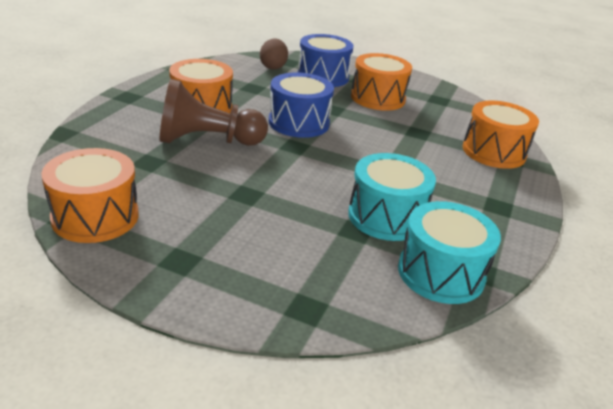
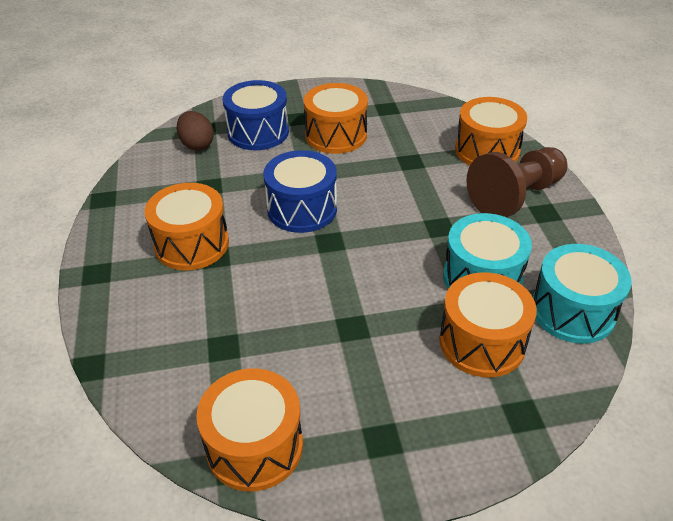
camera: 30 degrees left, 10 degrees up
(207, 141) = (247, 284): brown pawn -> brown pawn (516, 197)
(333, 250) = (482, 342): none -> orange drum

